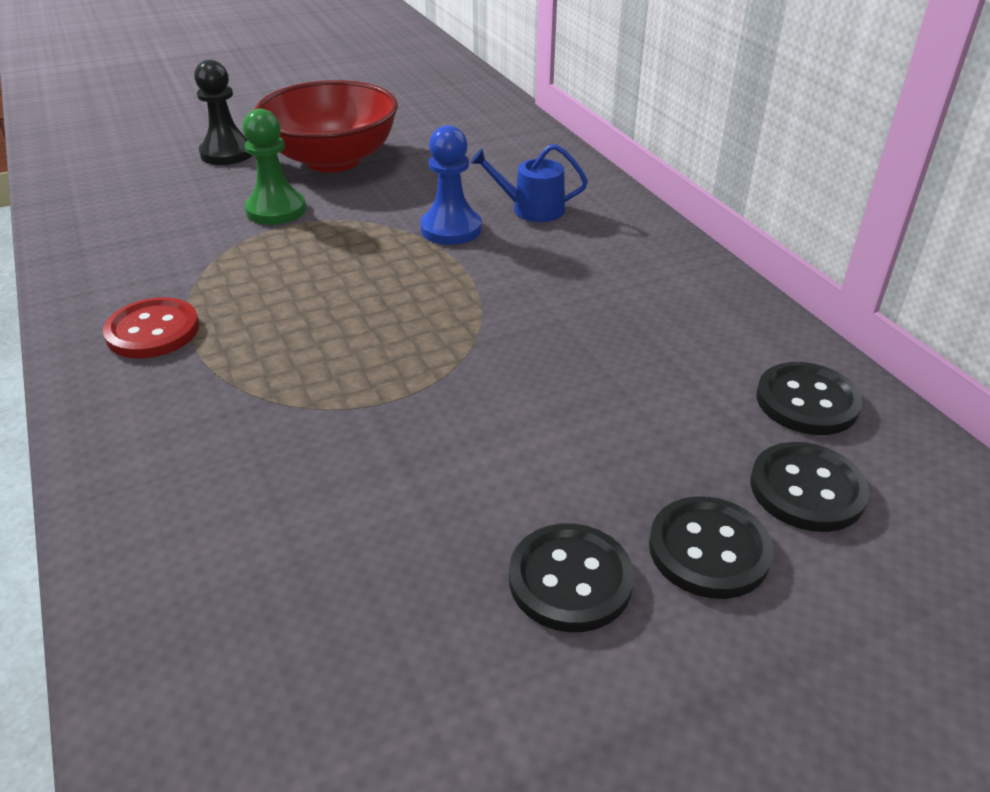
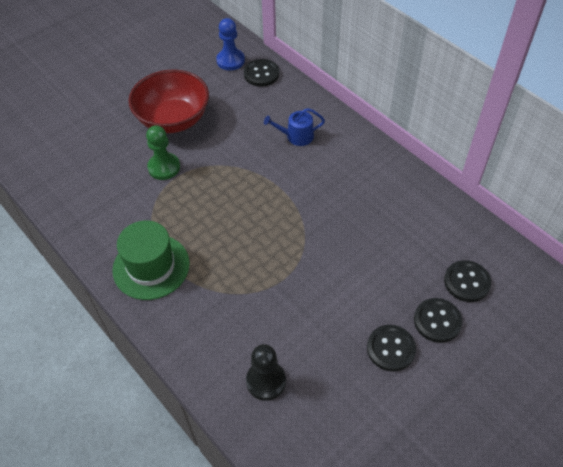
camera: 15 degrees left, 15 degrees up
(153, 331) = (151, 266): red button -> green hat
(227, 153) = (110, 126): black pawn -> black pawn (266, 381)
(451, 229) = (262, 161): blue pawn -> blue pawn (230, 61)
(807, 401) = (457, 235): black button -> black button (261, 74)

